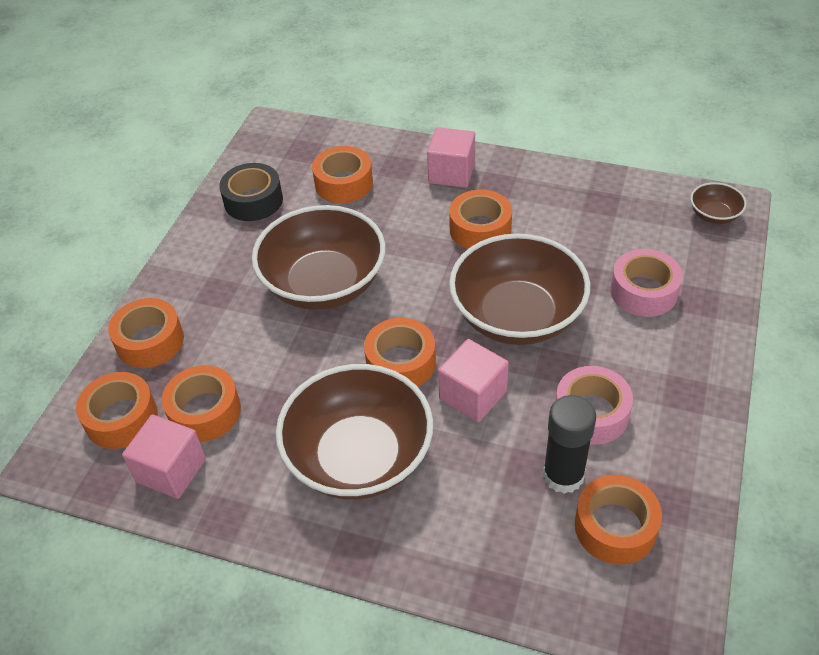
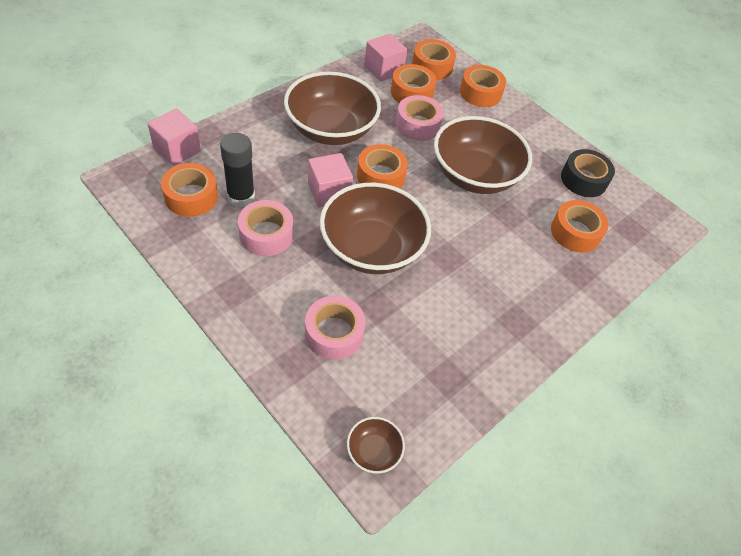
camera: 110 degrees right, 5 degrees up
(272, 373) = (418, 125): none -> pink tape
(451, 173) = (549, 300): pink cube -> pink cube (177, 150)
(480, 229) = (471, 279): orange tape -> none

